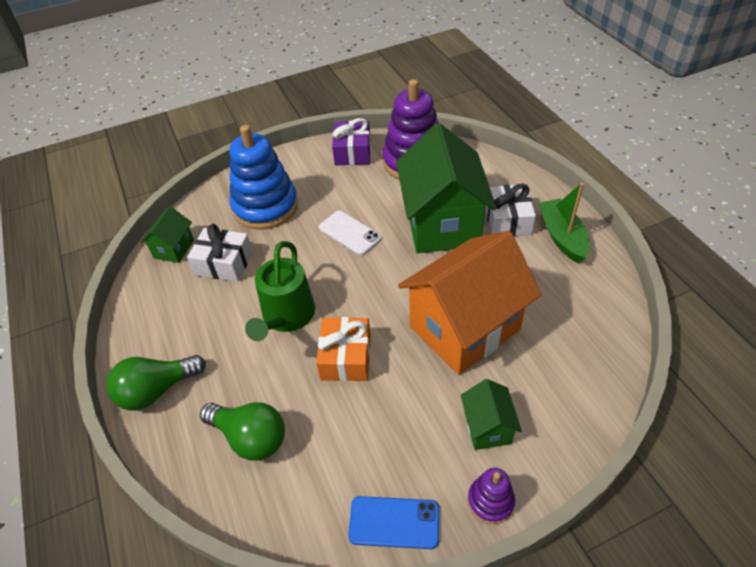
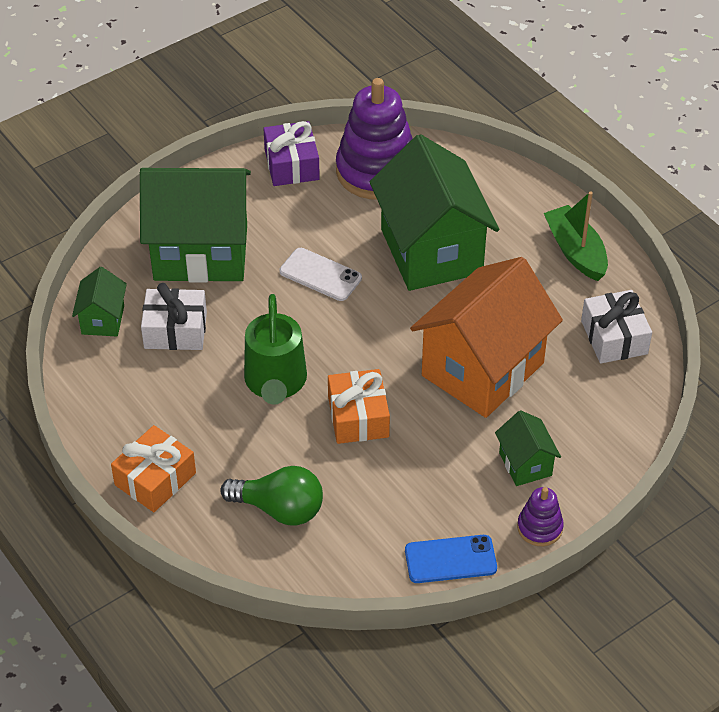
camera: 15 degrees left, 0 degrees up
(157, 390) = (155, 479): green light bulb -> orange gift
(265, 207) = (201, 252): blue stacking toy -> green house
(507, 220) = (509, 238): white gift -> white gift (614, 337)

